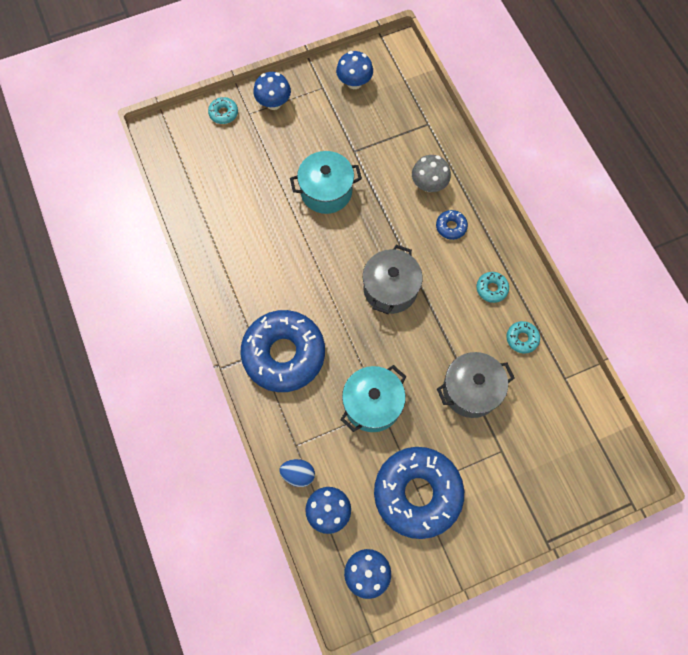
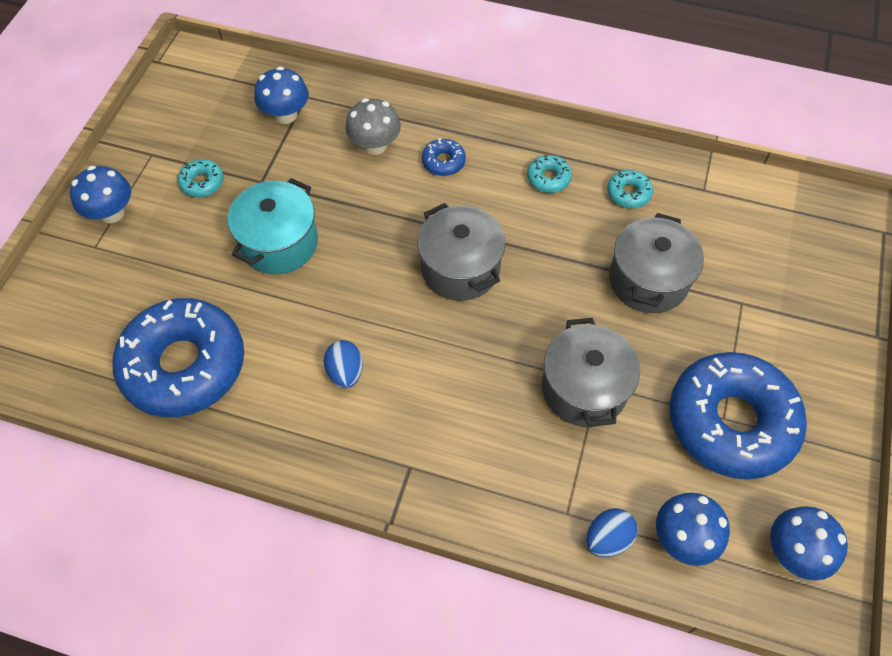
camera: 50 degrees left, 10 degrees down
(223, 113) = (61, 272): turquoise donut -> turquoise donut (202, 183)
(282, 283) = (345, 372): none -> blue egg
(284, 354) = (437, 438): blue donut -> blue donut (184, 365)
(354, 82) = (181, 122): blue mushroom -> blue mushroom (286, 115)
(372, 404) = (584, 388): turquoise pot -> grey pot

